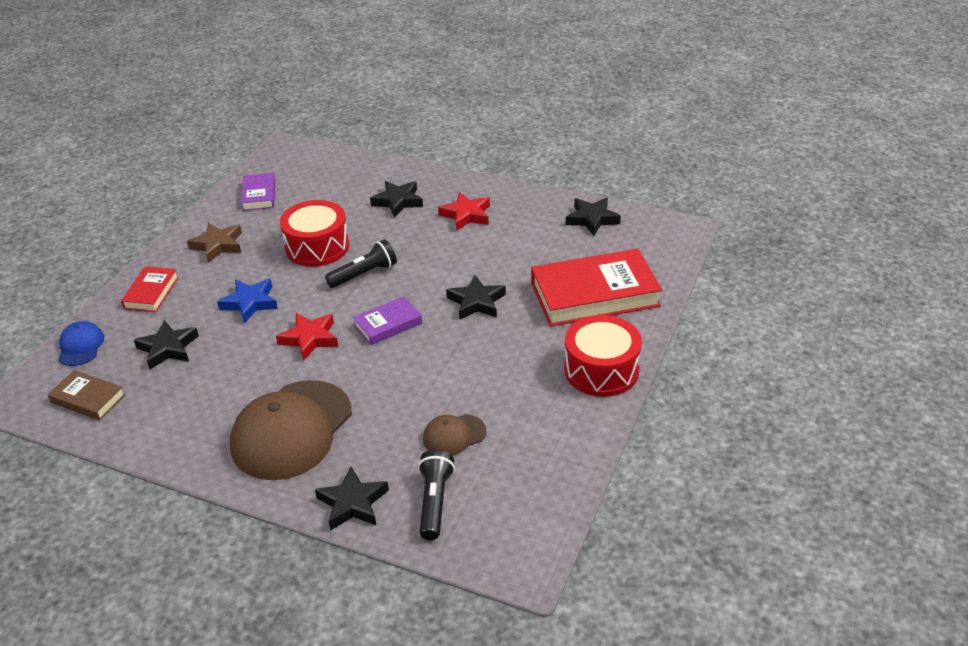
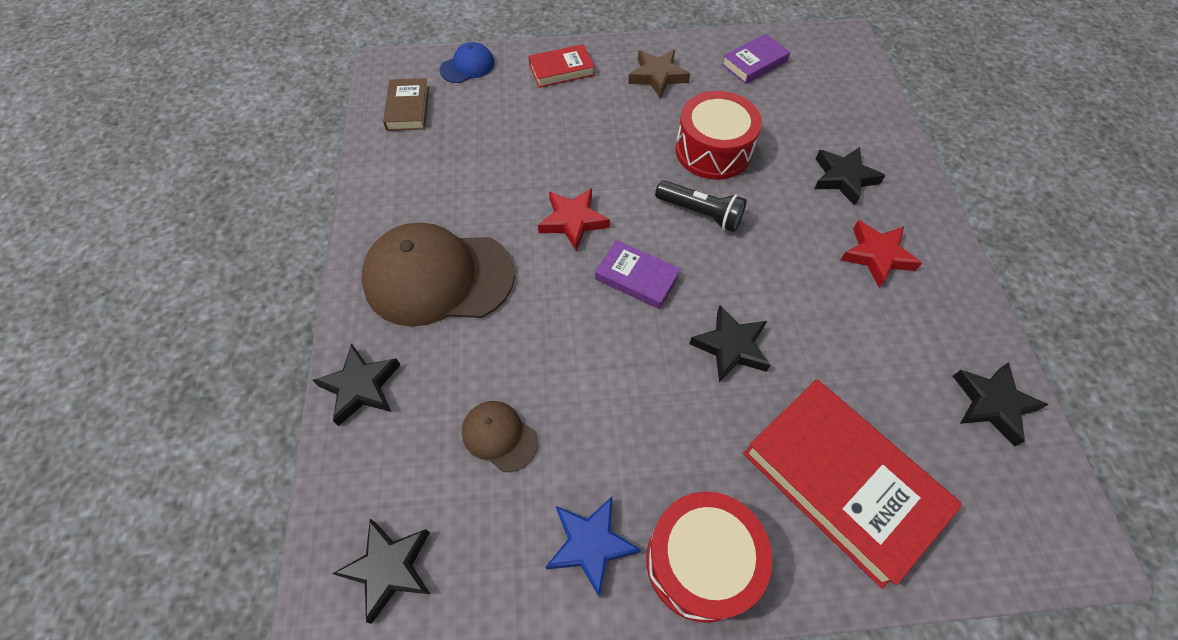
camera: 60 degrees right, 20 degrees up
(168, 348) = (497, 123): black star -> black star (389, 568)
(250, 303) = (594, 145): blue star -> blue star (590, 544)
(435, 502) = (391, 468): black flashlight -> none

